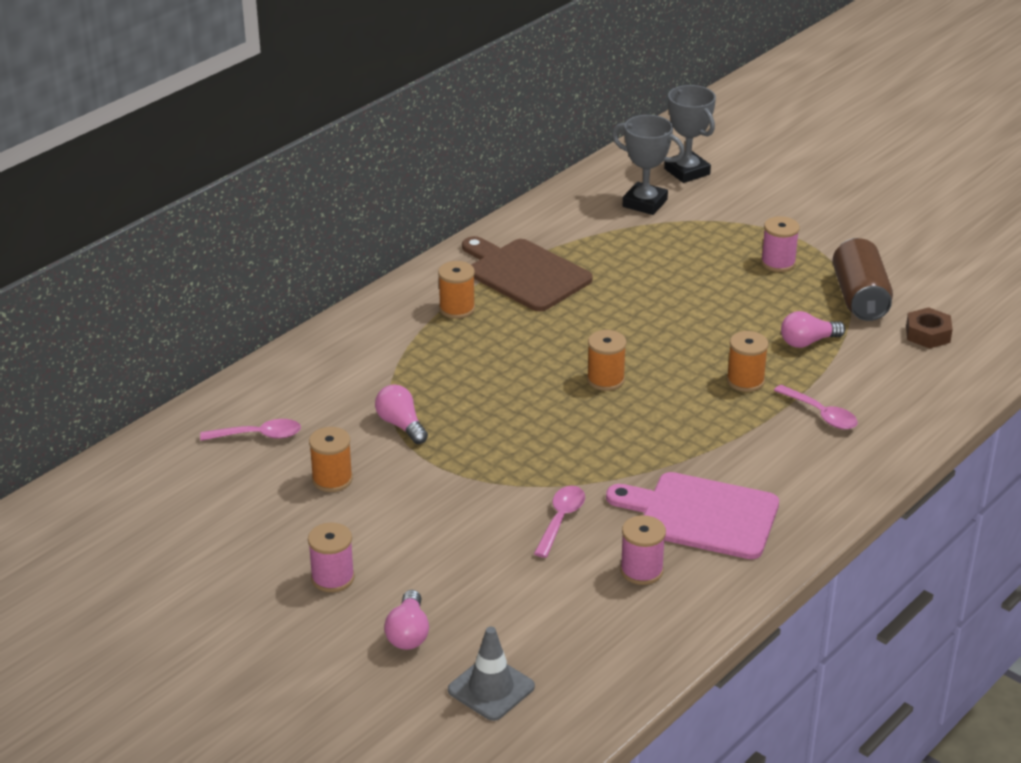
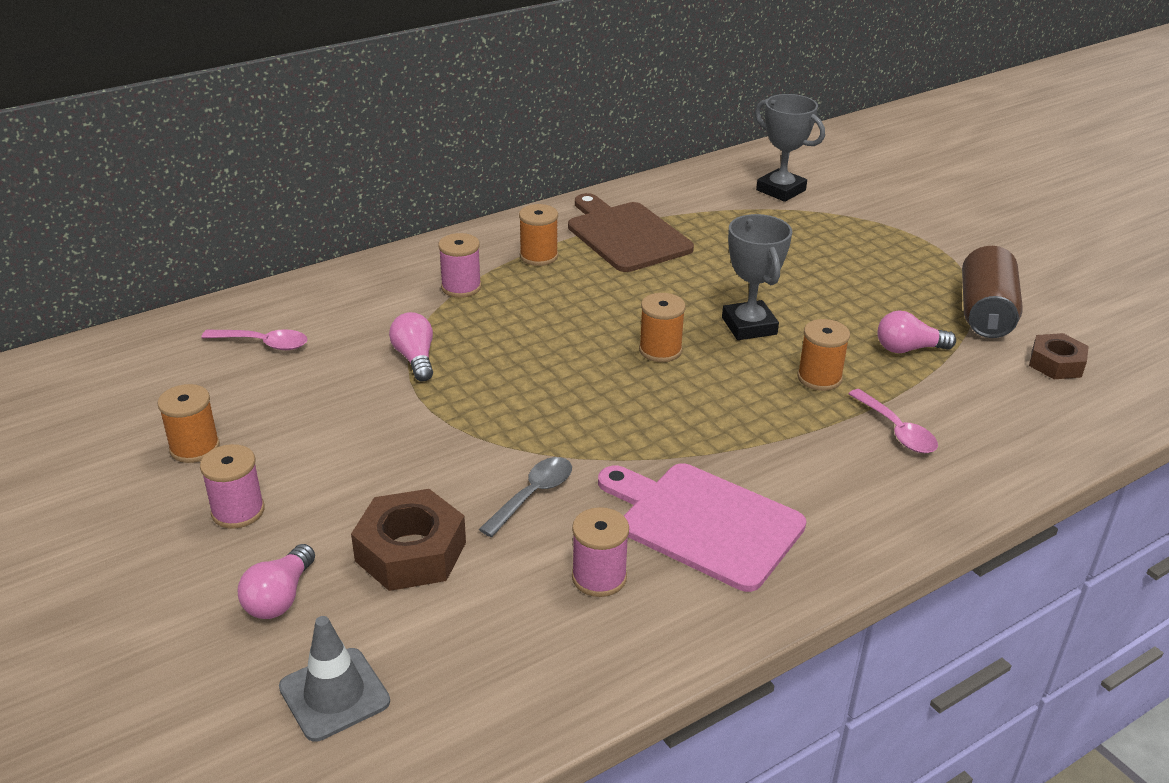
camera: 15 degrees right, 0 degrees up
(332, 479) = (308, 402): orange spool -> orange spool (194, 448)
(489, 581) = (411, 552): none -> brown nut
(560, 519) = (533, 495): pink spoon -> grey spoon
(687, 172) = (837, 169): grey trophy -> grey trophy (749, 326)
(778, 263) = (902, 264): pink spool -> pink spool (461, 287)

